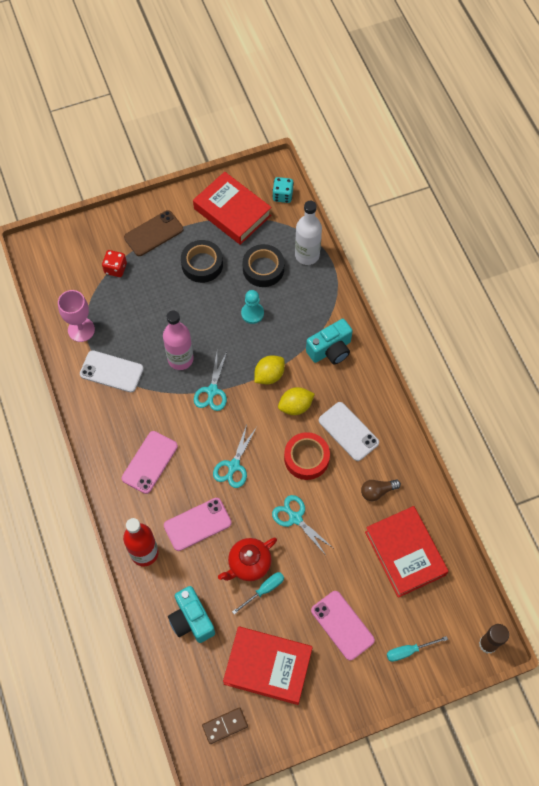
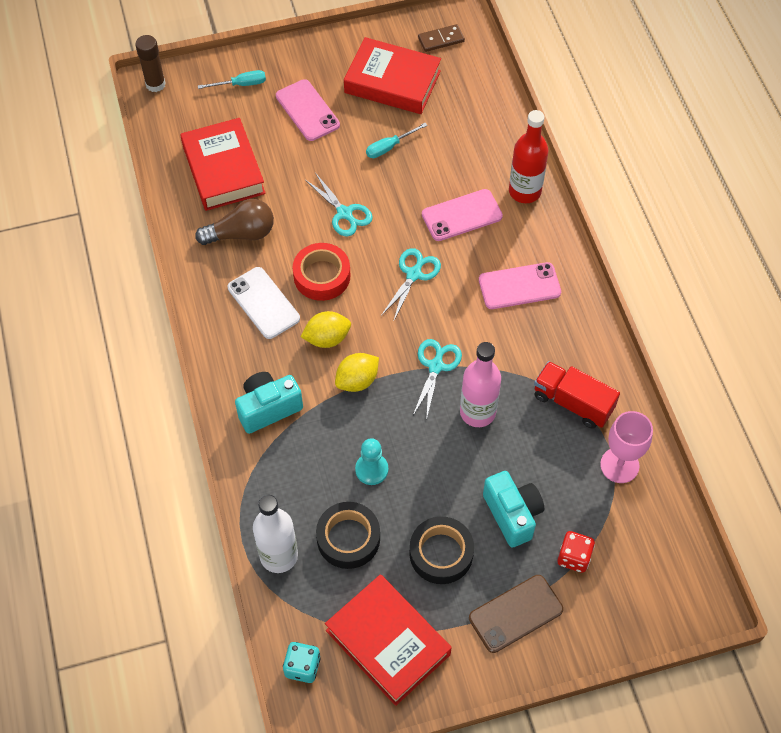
camera: 175 degrees left, 5 degrees down
(111, 371) = (573, 403): white phone -> red truck
(149, 462) = (519, 286): pink phone -> pink phone turned 45 degrees clockwise
(191, 620) = (472, 126): turquoise camera -> turquoise camera (512, 514)
(249, 564) = (404, 172): red teapot -> none
(377, 491) = (241, 234): brown light bulb -> brown light bulb, size x1.56

